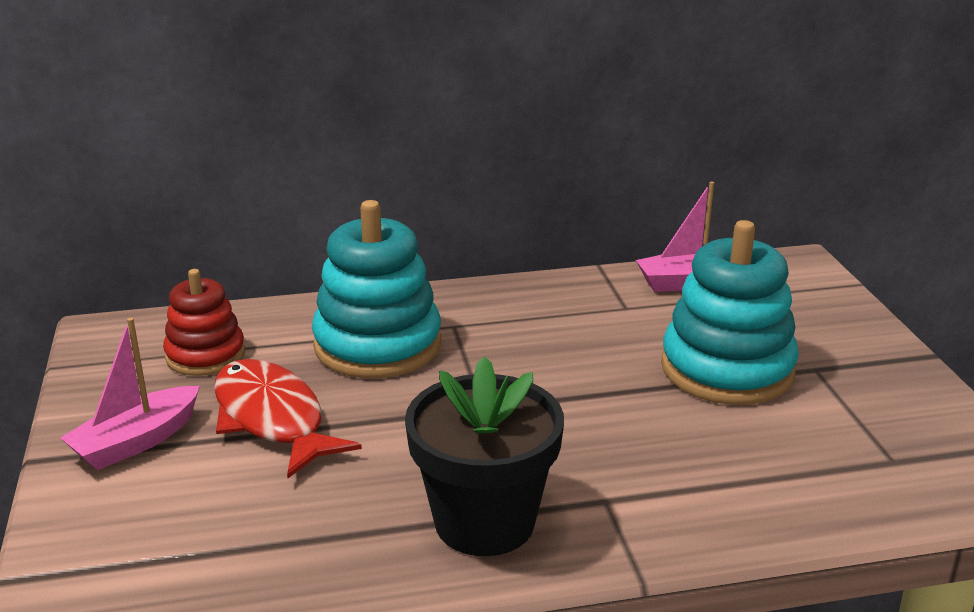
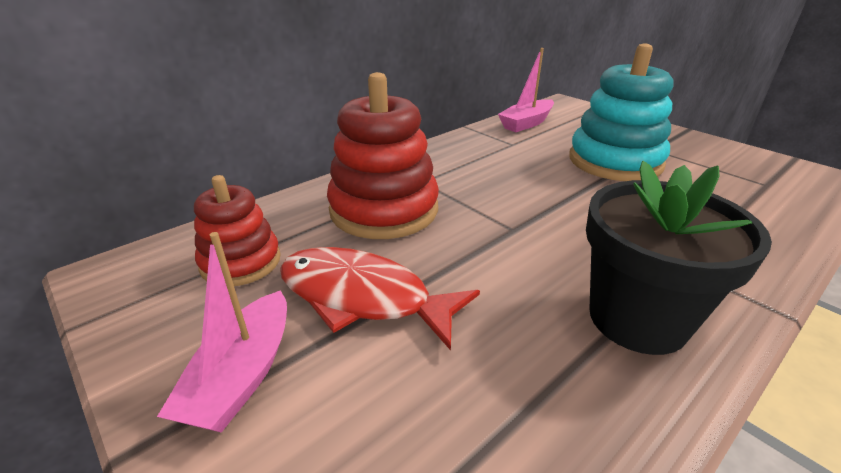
camera: 30 degrees left, 5 degrees up
(377, 345) = (384, 210): turquoise stacking toy -> red stacking toy

